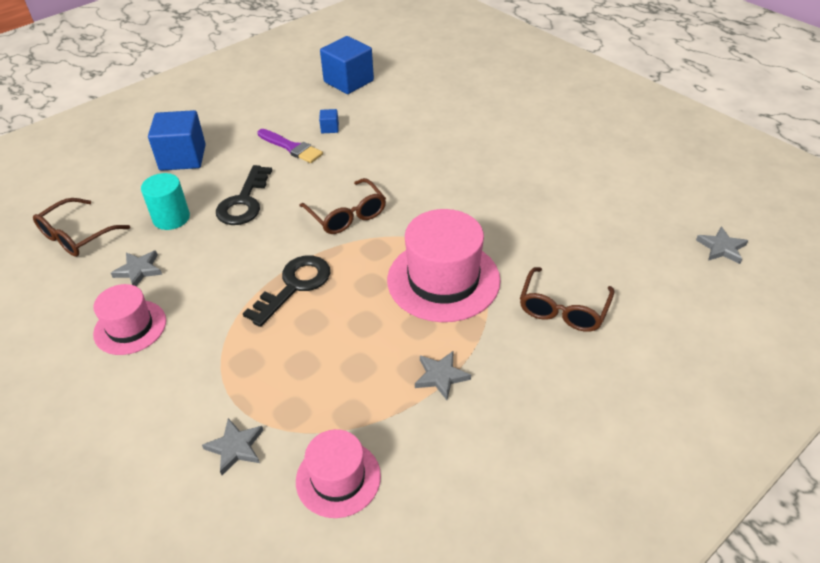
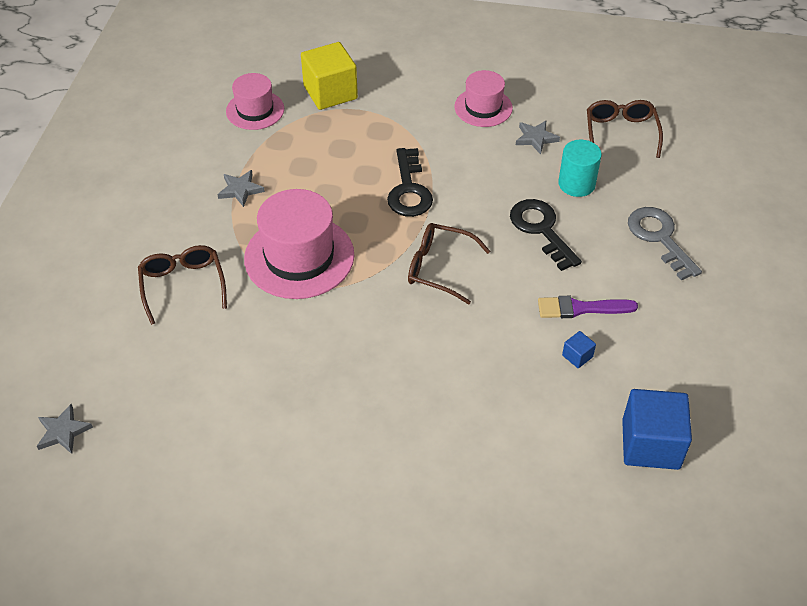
camera: 140 degrees right, 5 degrees up
(183, 157) = (659, 238): blue cube -> grey key
(235, 447) = (330, 92): grey star -> yellow cube

